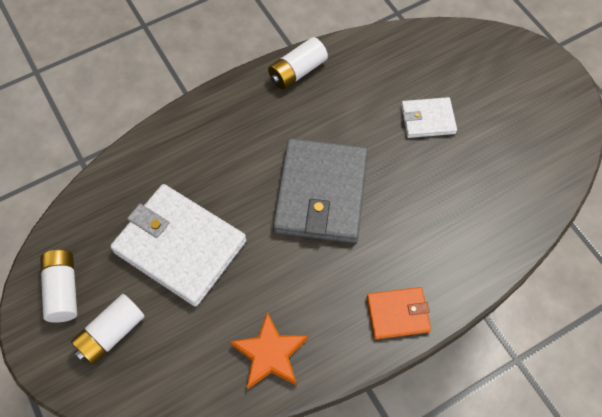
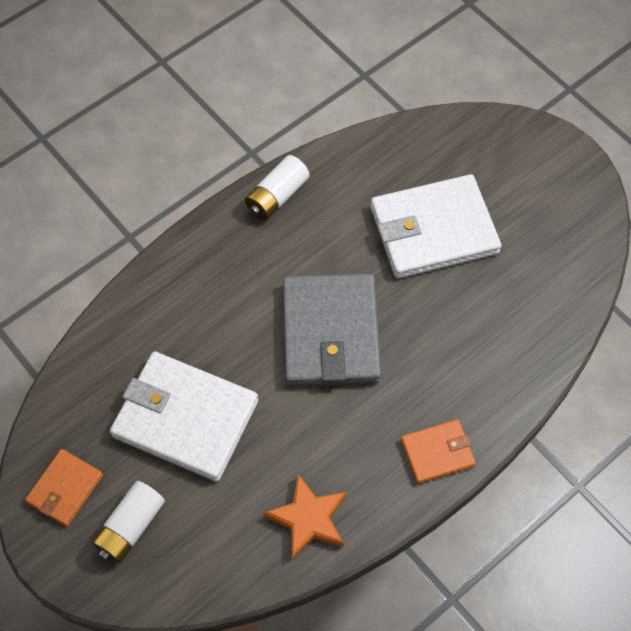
camera: 10 degrees left, 0 degrees up
(63, 290) = (65, 489): white battery -> orange wallet
(428, 119) = (433, 230): white wallet -> white wallet, size x1.95

